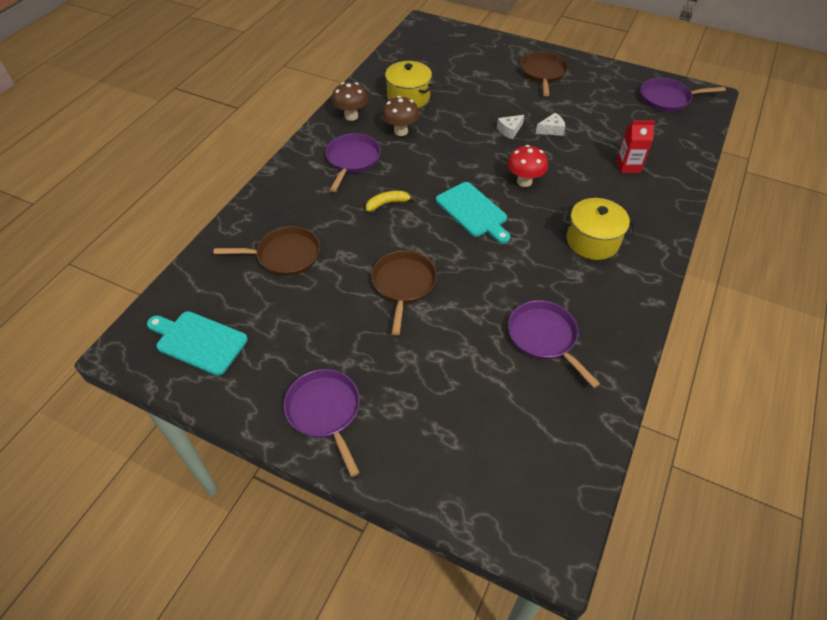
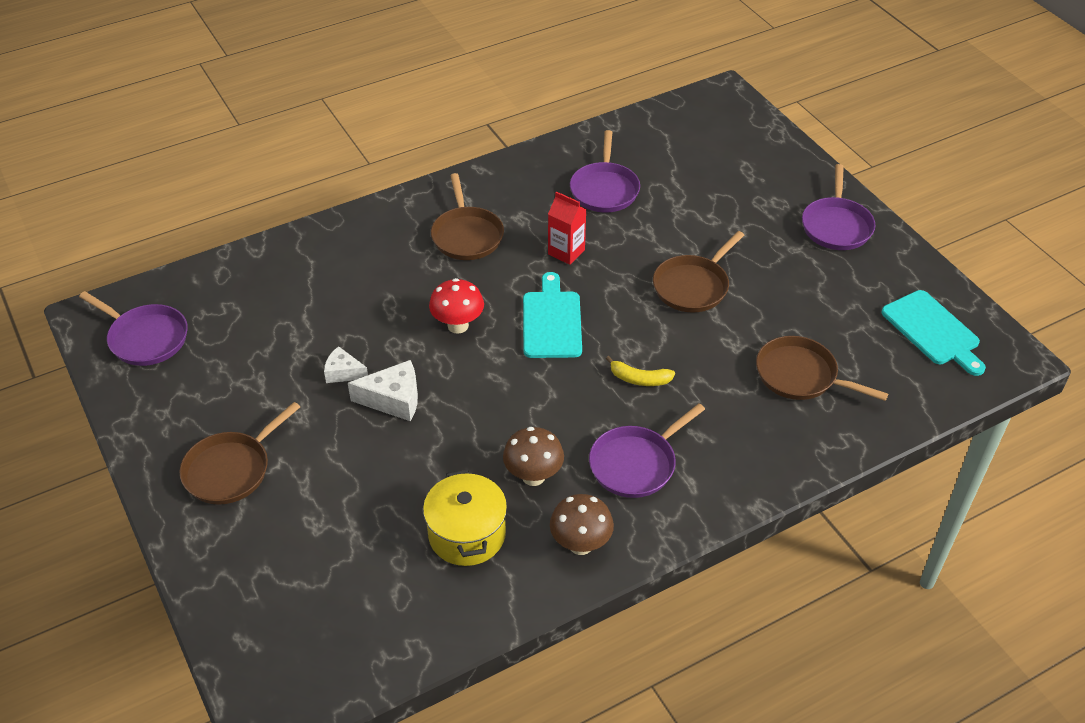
camera: 145 degrees left, 5 degrees down
(509, 130) = (393, 399): white cheese -> white cheese, size x1.57
(592, 241) = (467, 235): yellow pot -> brown pan
(628, 166) = (324, 284): red carton -> red carton (566, 252)

